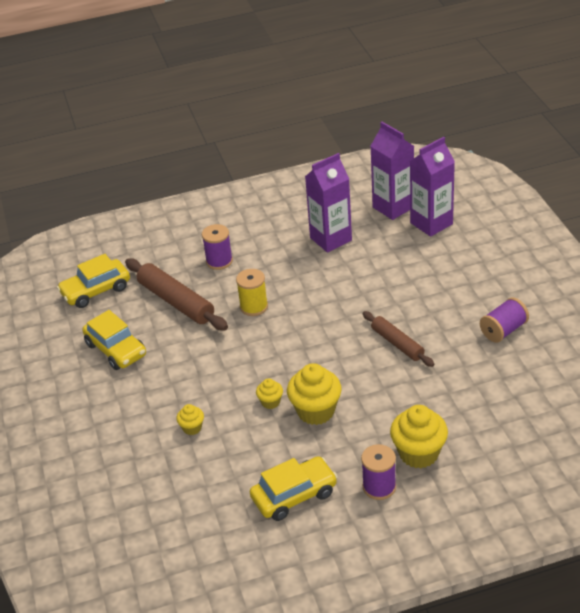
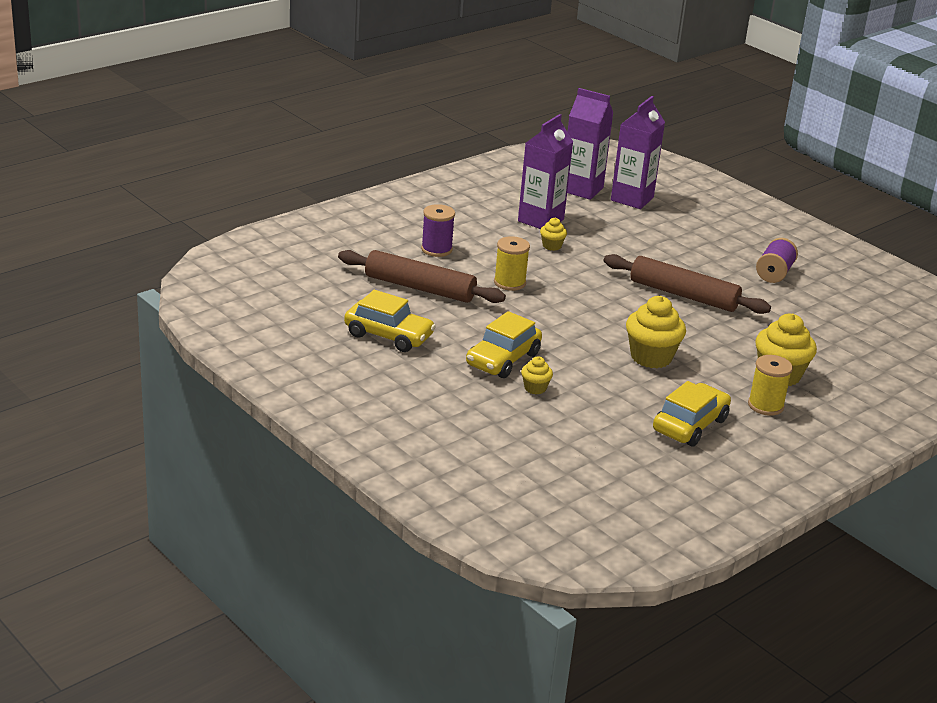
camera: 30 degrees left, 10 degrees down
(96, 290) = (316, 288): yellow car -> yellow car (503, 359)
(270, 402) = (598, 356): yellow cupcake -> yellow cupcake (552, 246)
(379, 487) = (765, 405): purple spool -> yellow spool
(397, 344) = (683, 295): brown rolling pin -> brown rolling pin, size x1.59

